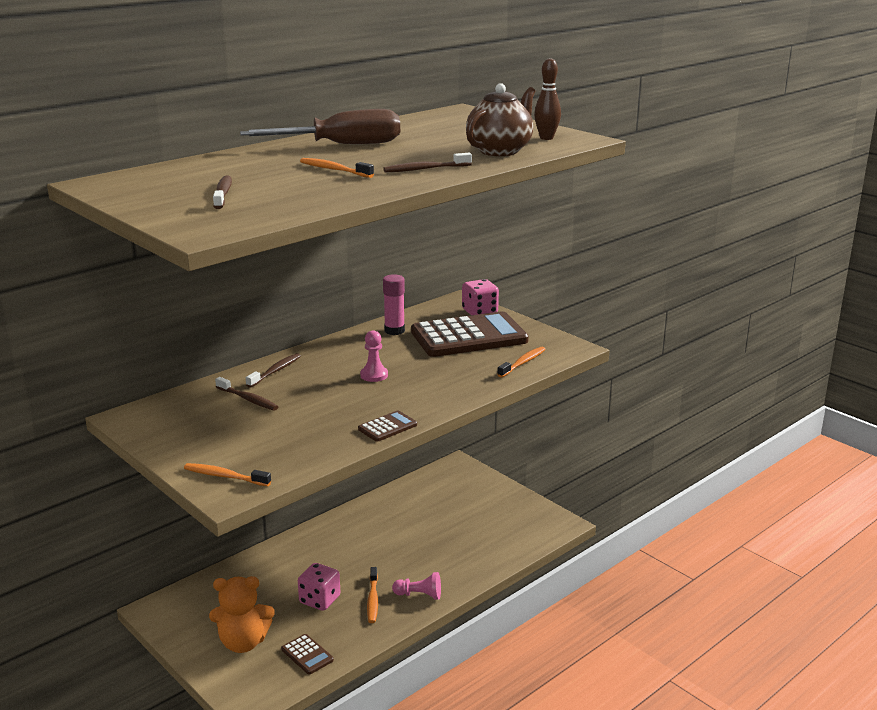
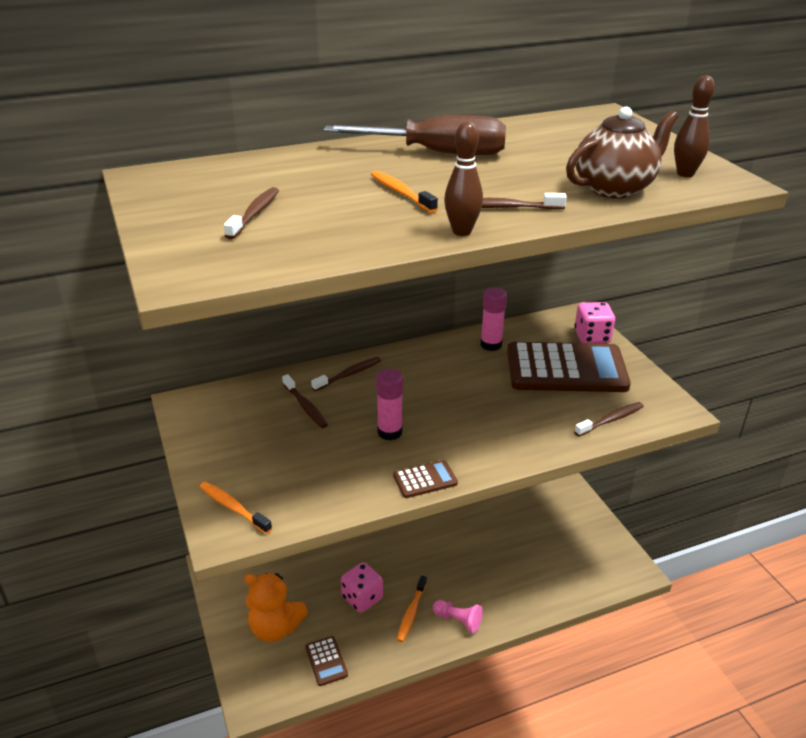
camera: 20 degrees right, 10 degrees up
(337, 403) = (389, 432): none -> pink glue stick
(374, 375) = (443, 402): pink pawn -> none
(403, 185) = (462, 231): none -> brown bowling pin
(523, 363) = (611, 420): orange toothbrush -> brown toothbrush

